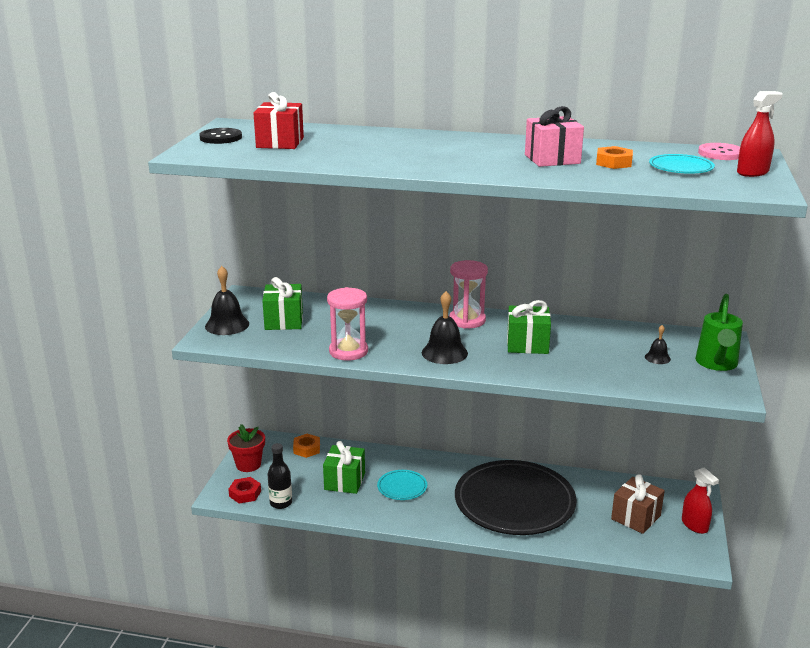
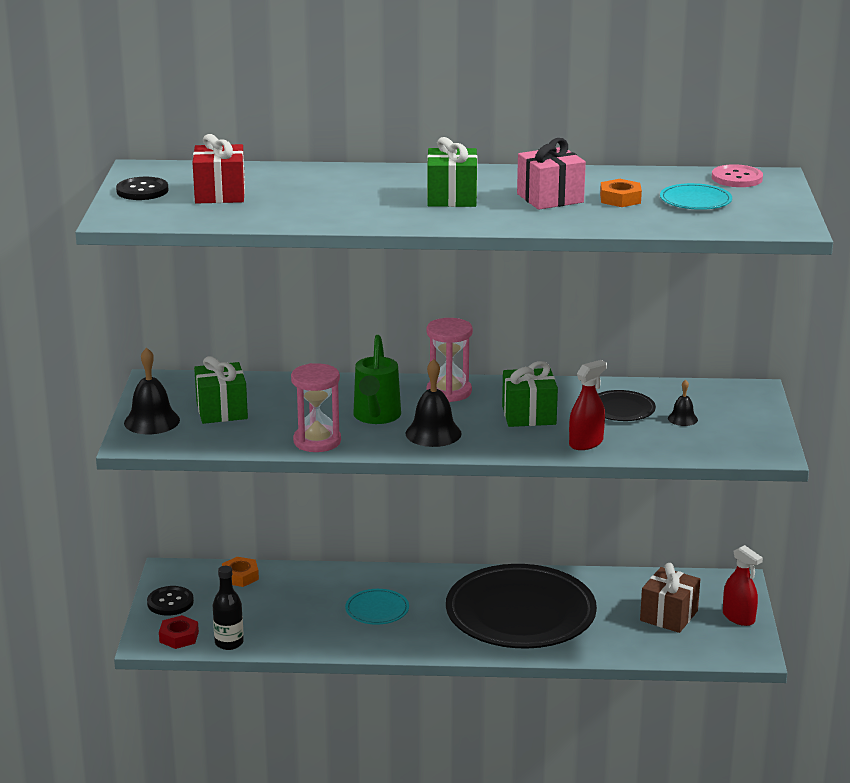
camera: 10 degrees left, 0 degrees up
(248, 465) = (170, 602): red flower pot -> black button
(344, 481) = (302, 610): green gift -> green gift (452, 197)
(606, 345) = (621, 409): none -> black plate
(716, 364) = (750, 420): green watering can -> green watering can (376, 417)
(752, 172) = (773, 202): red spray bottle -> red spray bottle (586, 443)

